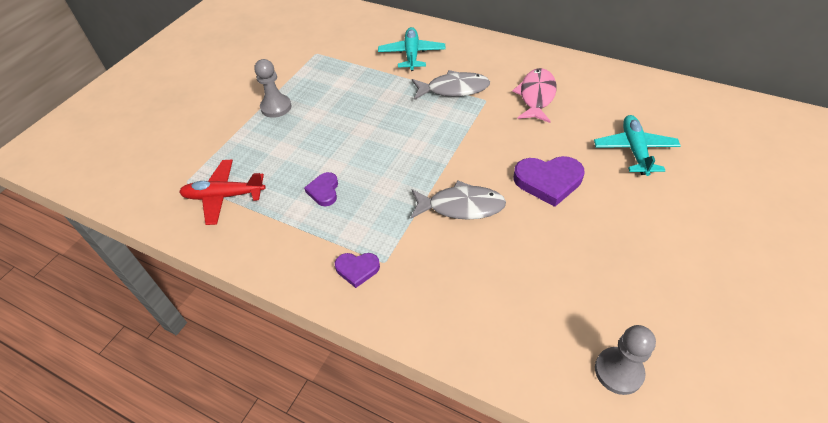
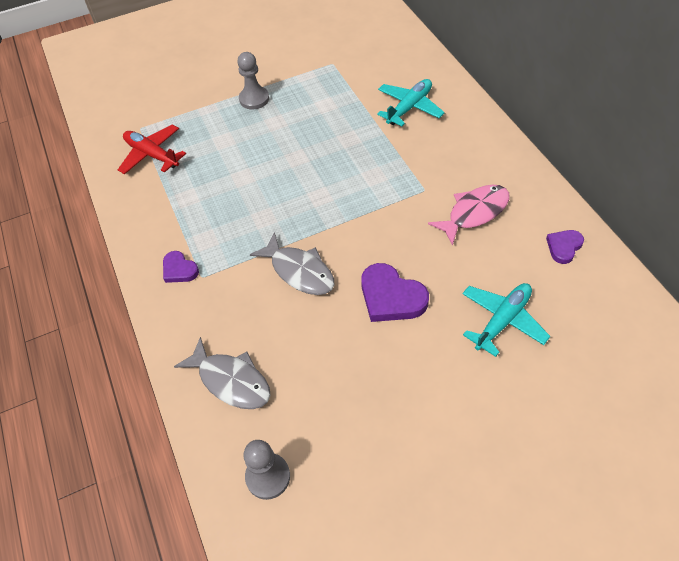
camera: 40 degrees right, 5 degrees up
(324, 191) = (218, 193): purple heart -> purple heart (564, 247)
(454, 89) = (408, 163): grey fish -> grey fish (231, 380)

